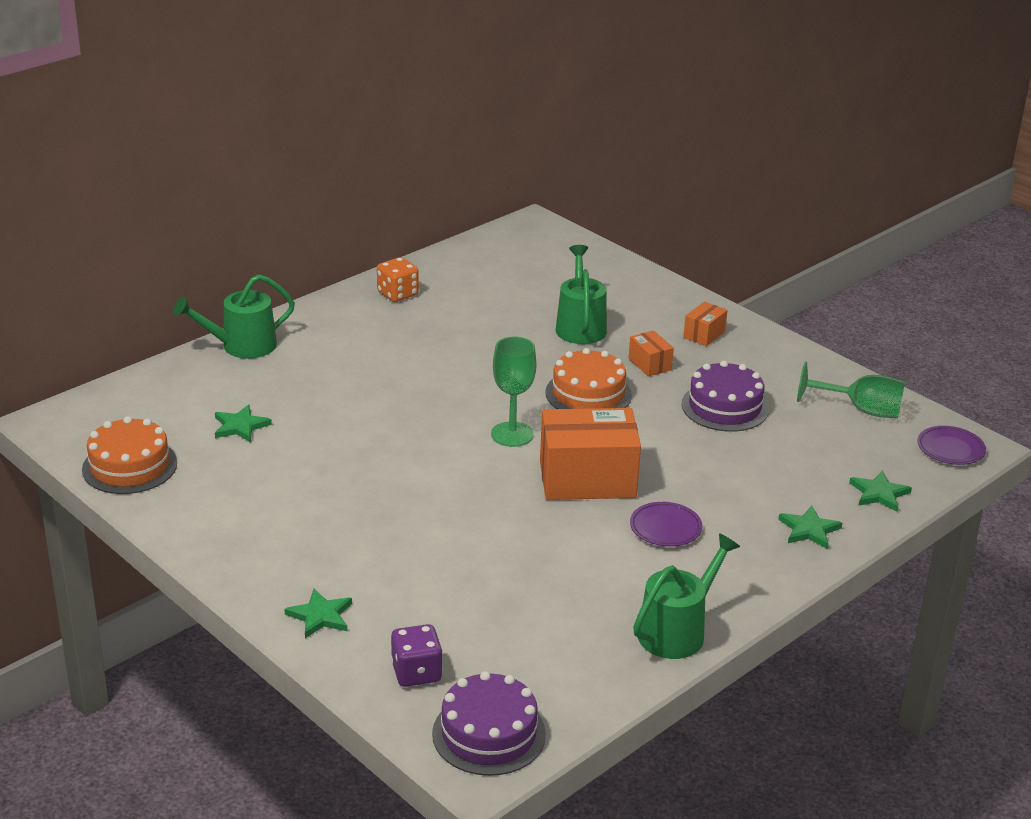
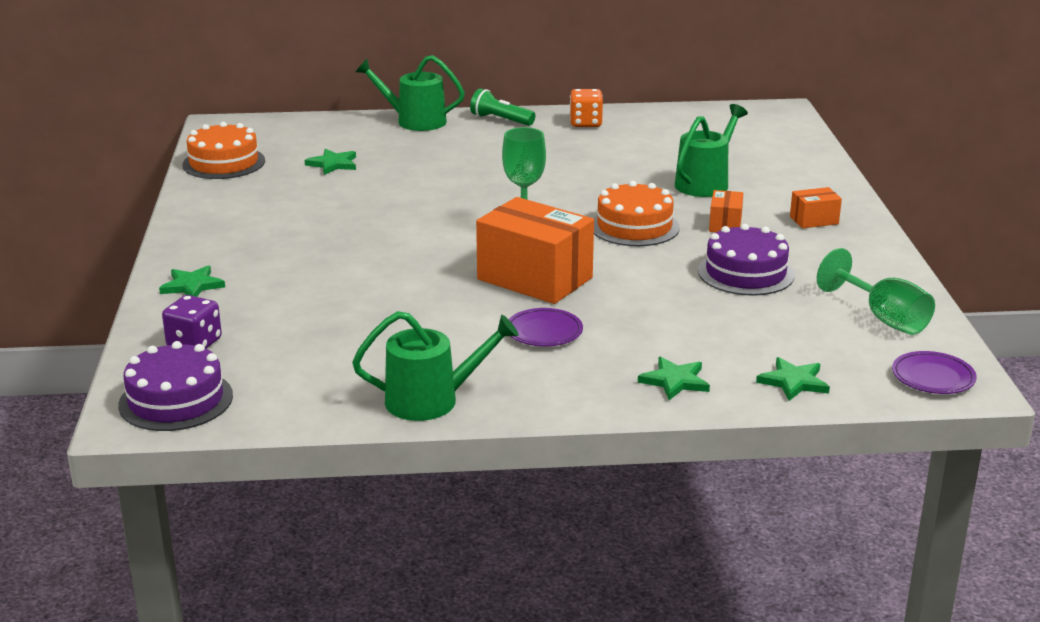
camera: 40 degrees right, 5 degrees down
(319, 317) = (500, 120): none -> green flashlight

